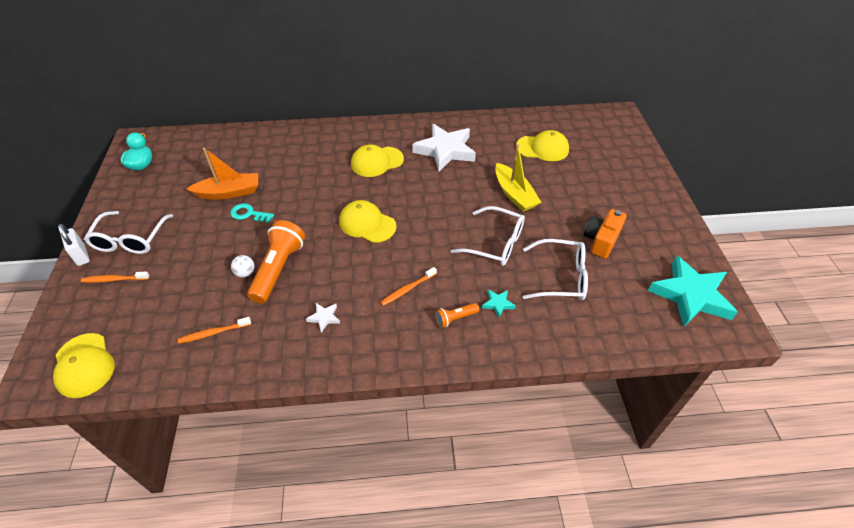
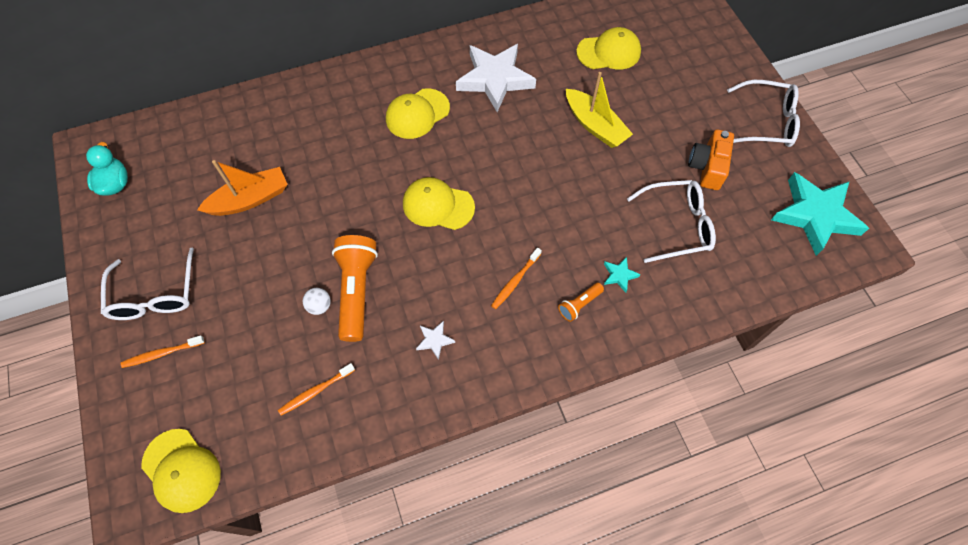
camera: 15 degrees left, 15 degrees up
(81, 255) = (103, 331): white padlock -> none
(249, 214) = (288, 224): turquoise key -> none
(495, 243) = (593, 198): white glasses -> white glasses (765, 122)

